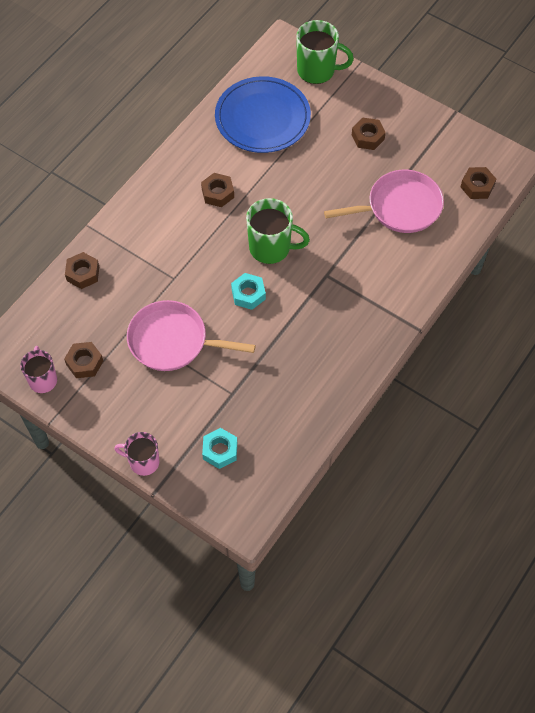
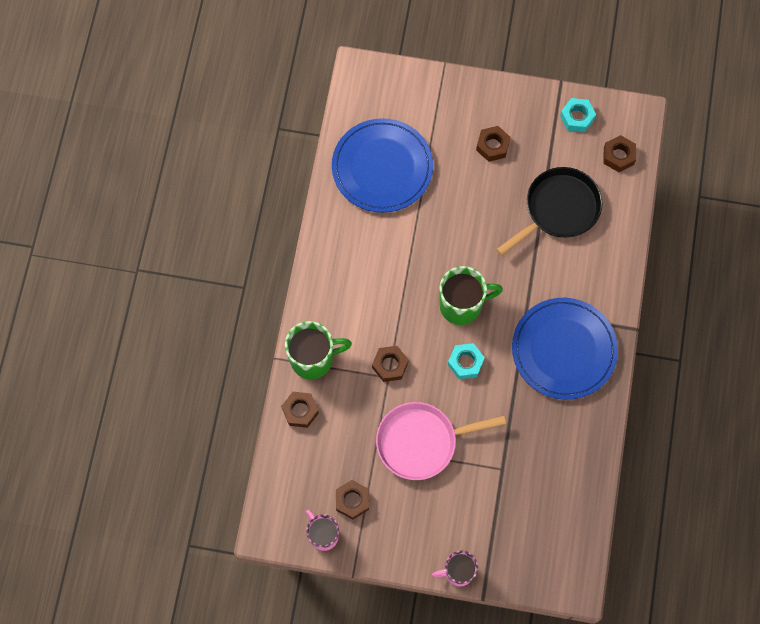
camera: 25 degrees left, 10 degrees up
(218, 193) = (382, 269): brown nut -> brown nut (390, 365)
(220, 451) = (520, 529): turquoise nut -> turquoise nut (577, 117)
(317, 71) = (408, 91): green mug -> green mug (313, 359)
(343, 319) = (564, 350): none -> blue plate
(400, 207) = (558, 209): pink pan -> black pan

